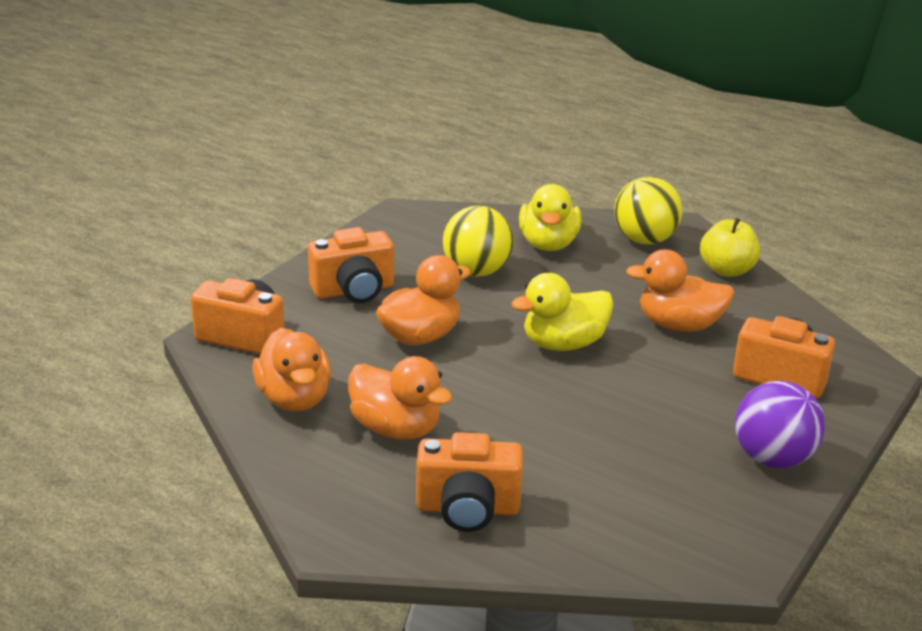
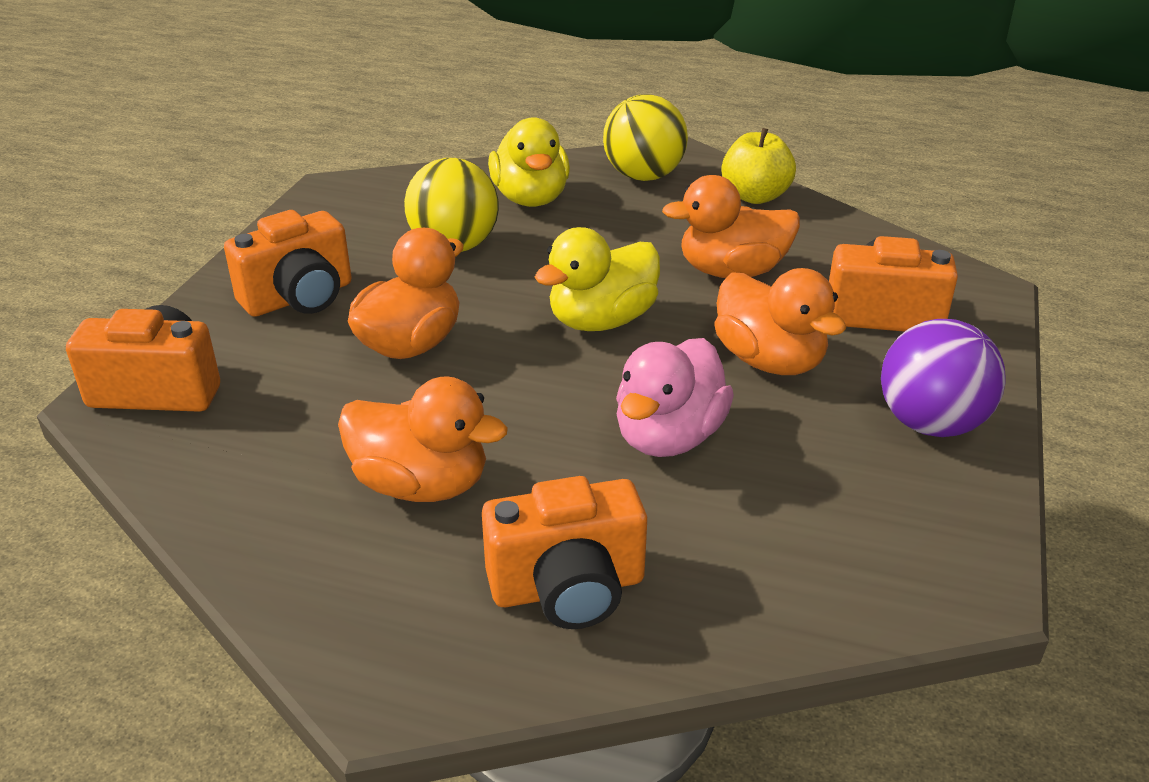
camera: 15 degrees left, 5 degrees up
(294, 399) = (258, 469): orange duck -> orange duck (769, 361)
(576, 431) = (668, 437): none -> pink duck

